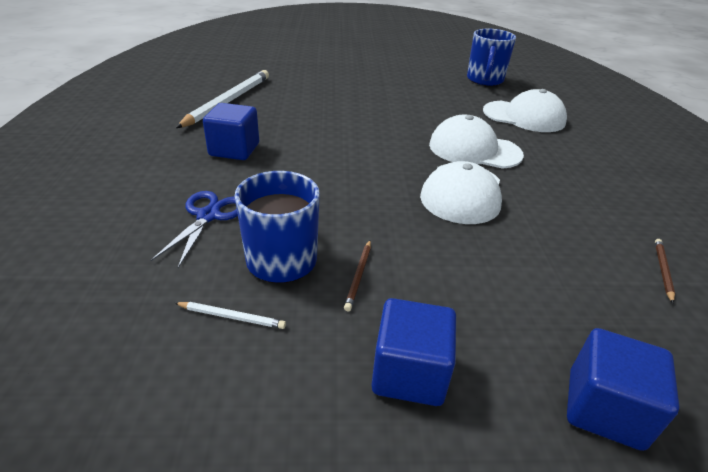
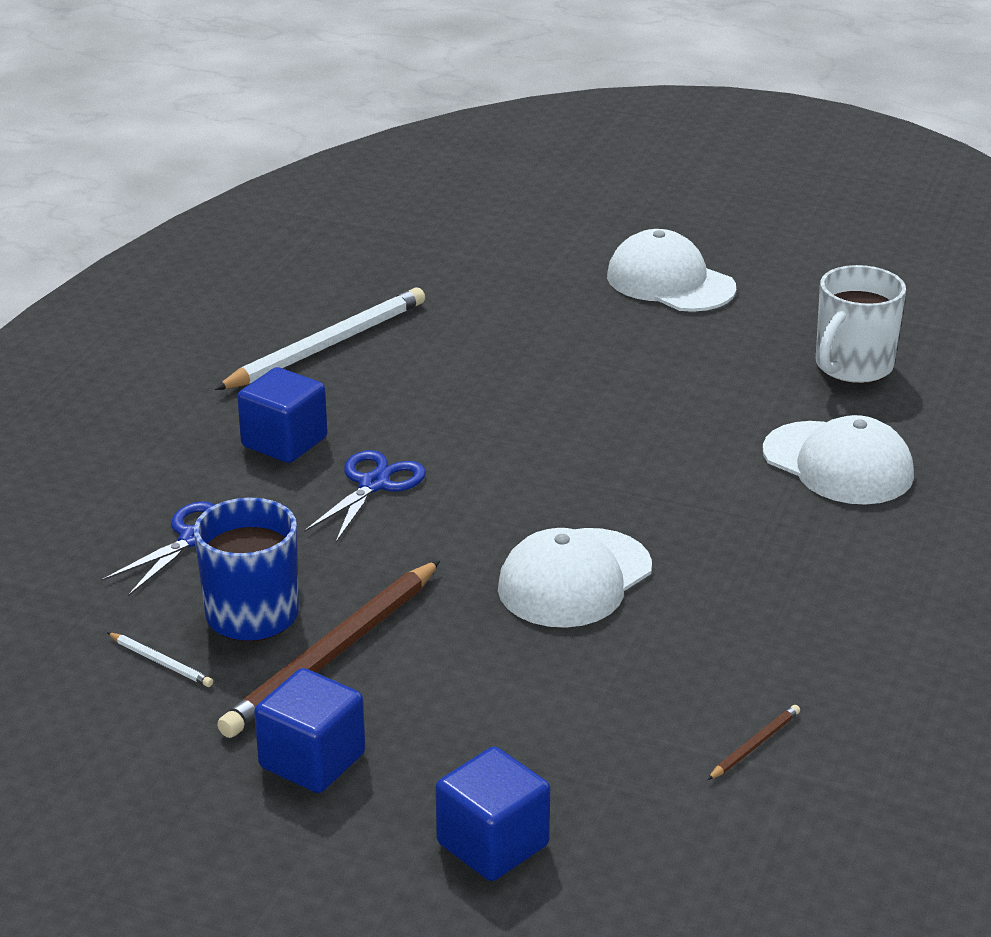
camera: 25 degrees right, 5 degrees down
(304, 163) = (373, 484): none -> blue scissors
(359, 276) = (333, 654): brown pencil -> brown pencil, size x2.41
(474, 150) = (670, 512): white cap -> white cap (670, 282)
(484, 80) = (852, 367): blue mug -> white mug

